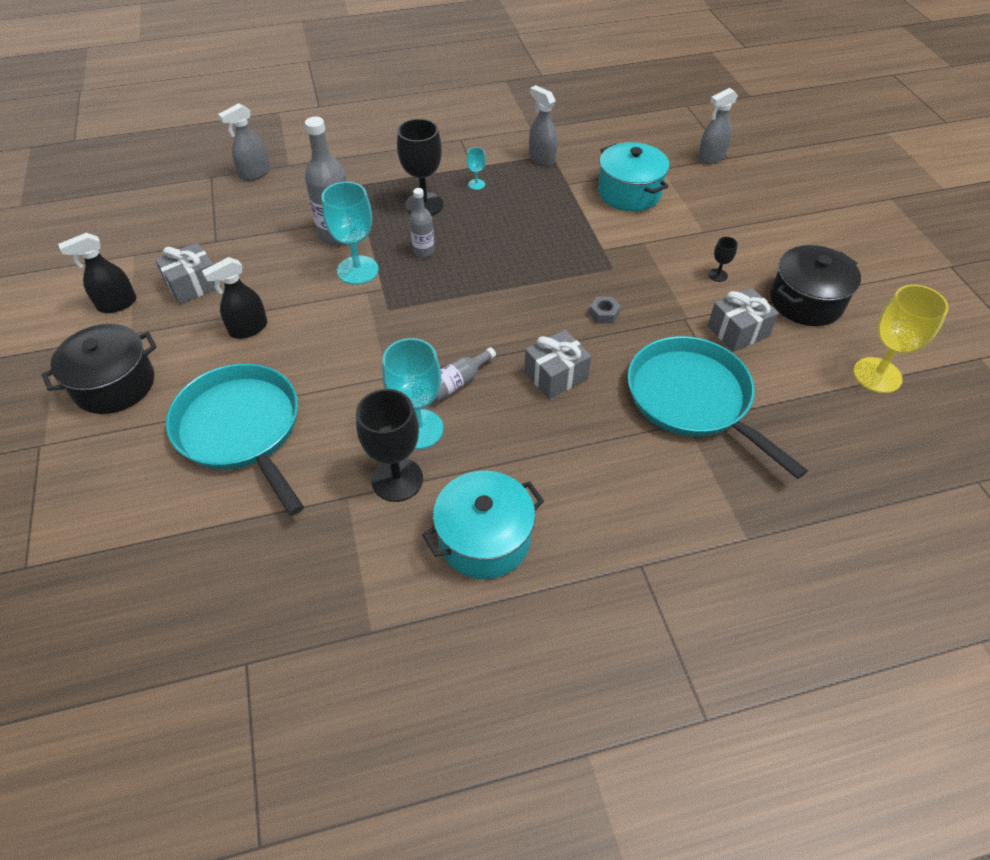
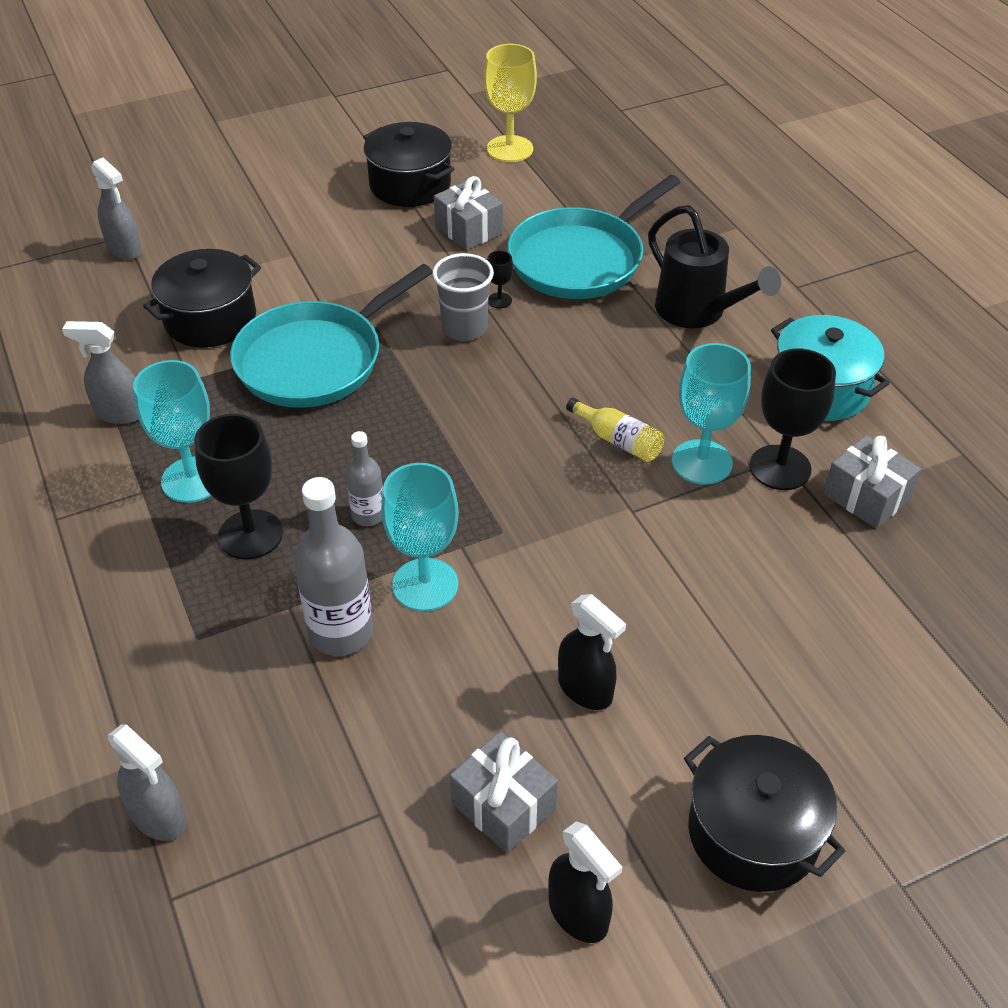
camera: 100 degrees left, 5 degrees down
(241, 429) = (771, 638): turquoise pan -> turquoise pan (315, 360)
(457, 383) = (618, 440): grey bottle -> yellow bottle
(476, 184) = (192, 480): turquoise goblet -> turquoise goblet, size x2.19
(542, 158) = (119, 413): grey spray bottle -> grey spray bottle turned 60 degrees clockwise
(556, 375) = (578, 359): grey gift -> grey gift (866, 497)
(604, 314) = (464, 328): grey nut -> grey cup
(607, 470) = (698, 312): none -> black watering can
(629, 192) = (210, 319): turquoise pot -> black pot
(718, 275) = (376, 243): black goblet -> black goblet (499, 300)

